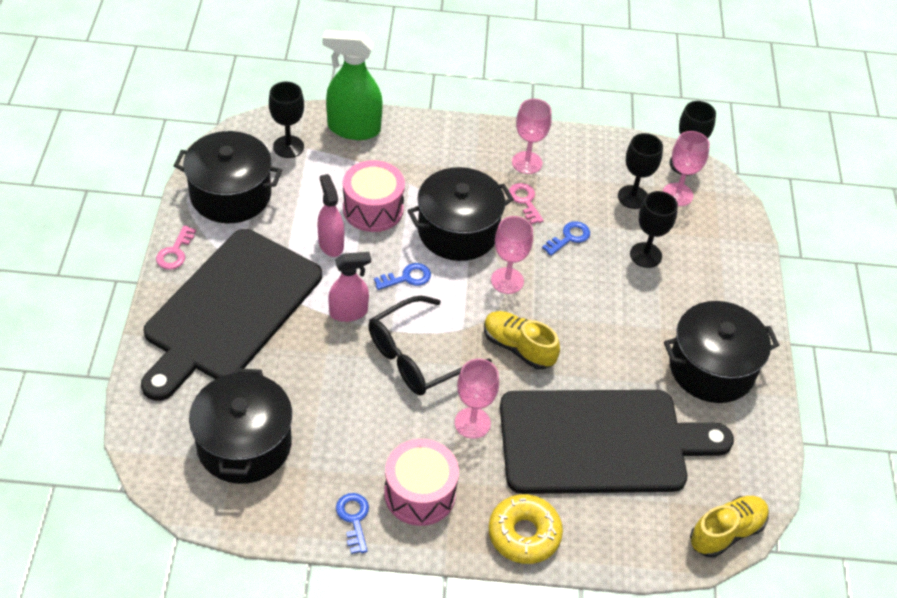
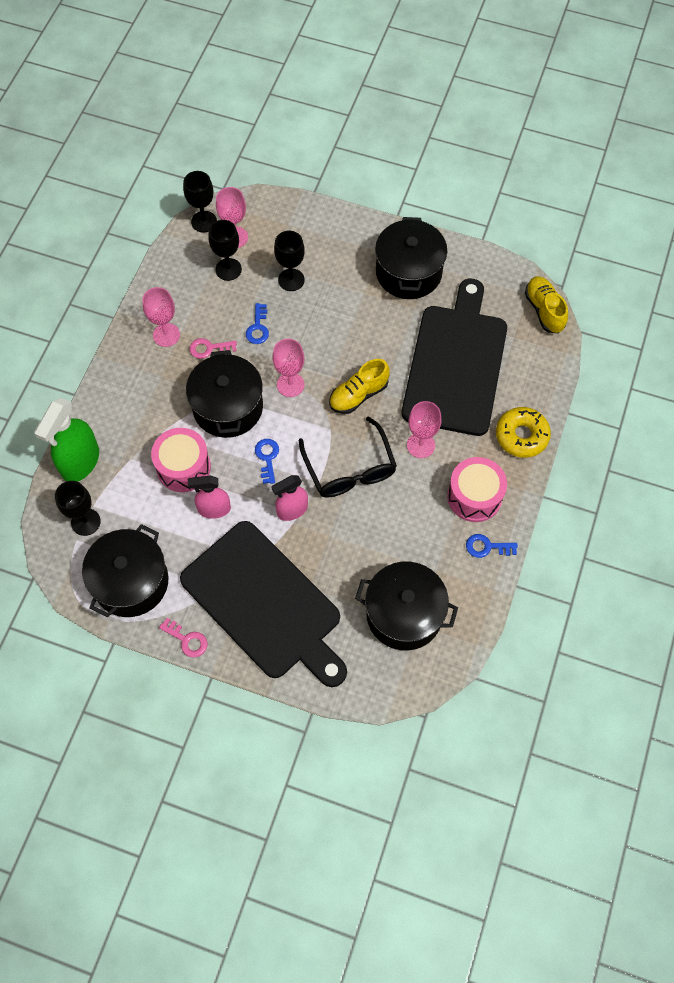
camera: 70 degrees left, 15 degrees up
(349, 312) = (292, 510): pink spray bottle -> pink spray bottle turned 120 degrees counterclockwise
(569, 237) = (258, 328): blue key -> blue key turned 150 degrees counterclockwise

